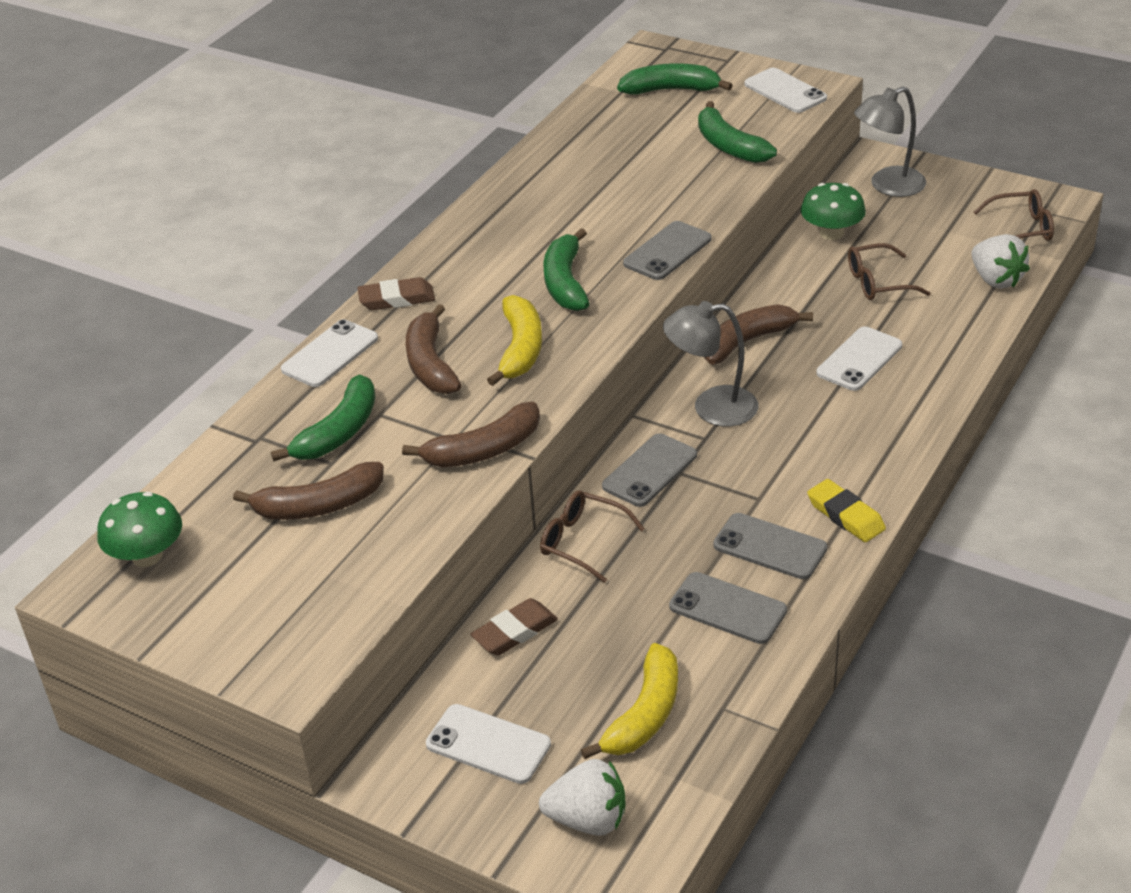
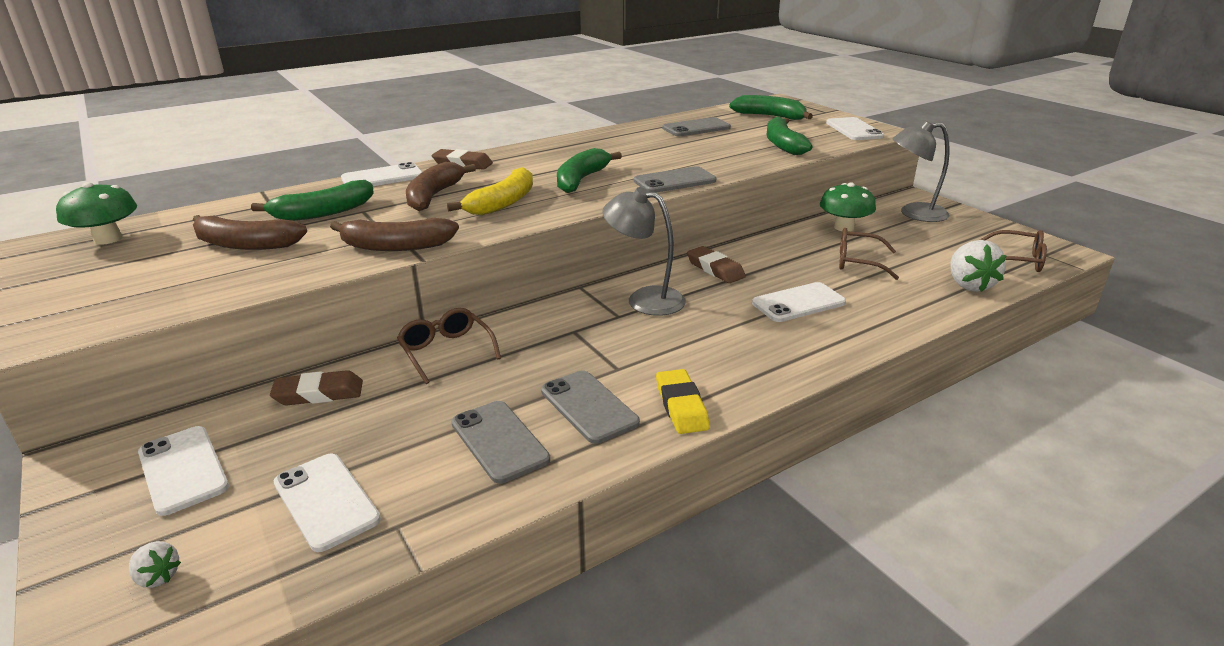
camera: 25 degrees right, 10 degrees down
(588, 819) = (158, 577): white strawberry -> white strawberry, size x0.51
(644, 714) = (326, 501): yellow banana -> white phone
(649, 471) = (552, 323): grey phone -> grey phone (696, 128)
(747, 341) = (715, 269): brown banana -> brown eraser

